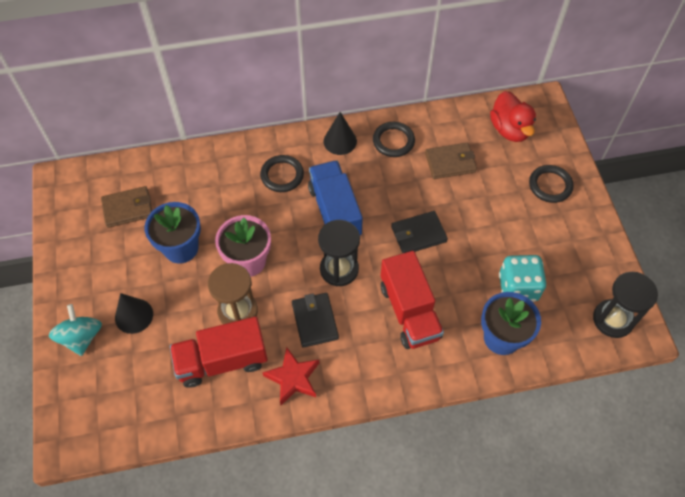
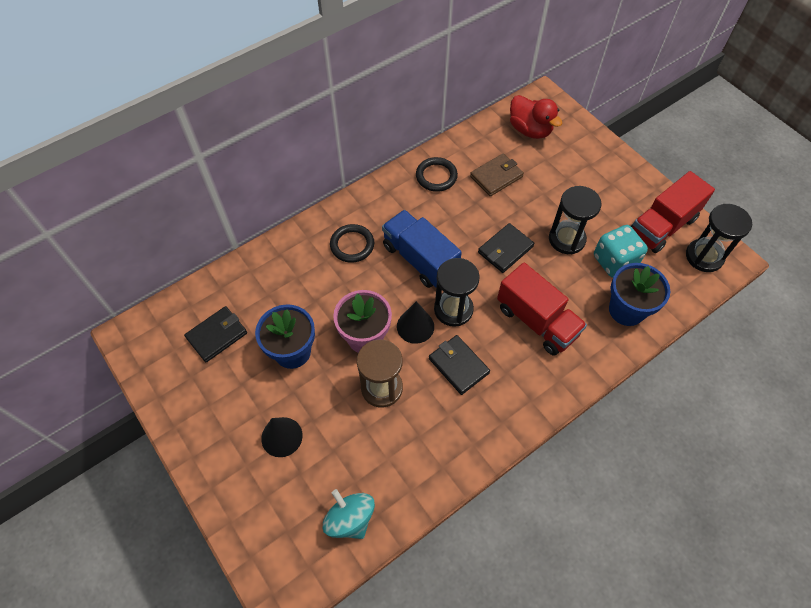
camera: 25 degrees left, 0 degrees up
(81, 337) = (239, 482): turquoise spinning top -> turquoise spinning top (350, 519)
(128, 208) = (217, 335): brown wallet -> black wallet
(222, 361) = (393, 441): red truck -> red truck (662, 226)
(293, 378) = (468, 427): red star -> none
(340, 141) = (388, 194): black cone -> black cone (415, 326)
(483, 248) = (567, 239): none -> black hourglass
(550, 185) = (590, 165): black ring -> none

